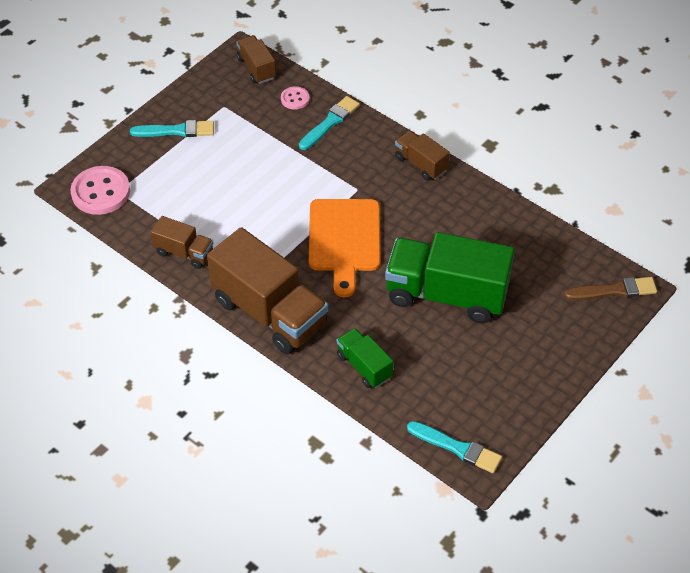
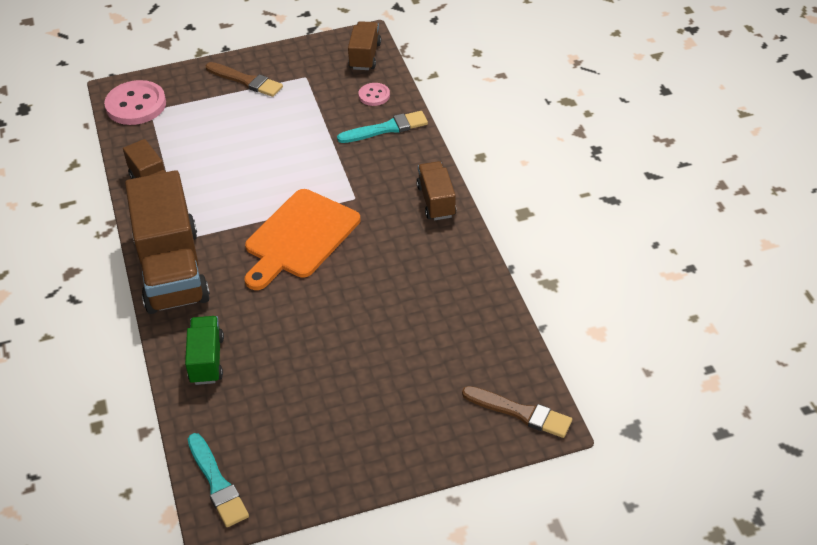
camera: 35 degrees right, 5 degrees down
(176, 131) = (246, 81): turquoise brush -> brown brush
(446, 294) = (346, 332): green truck -> none

